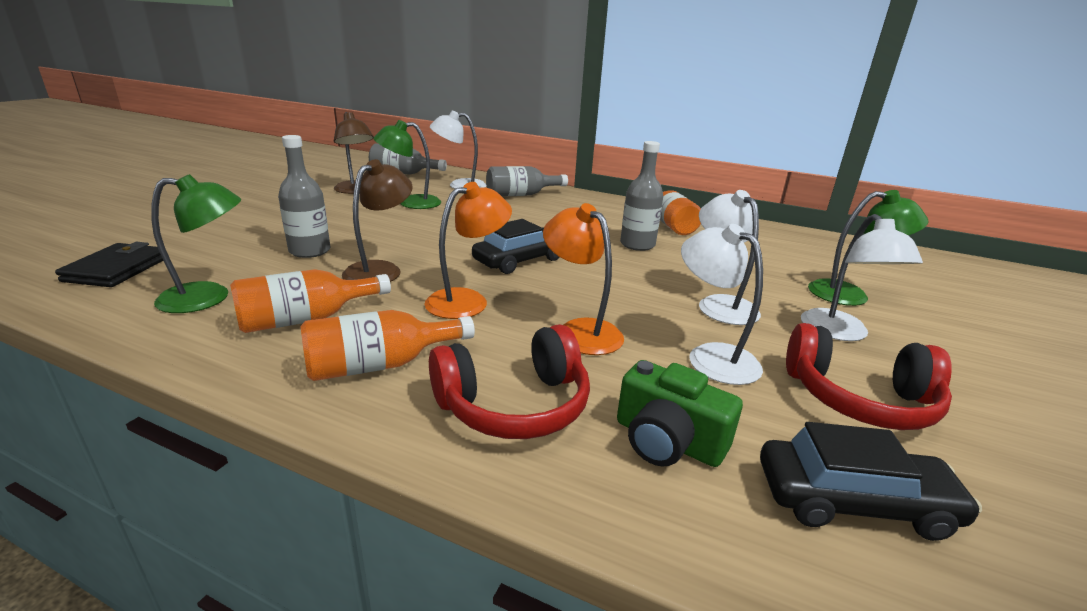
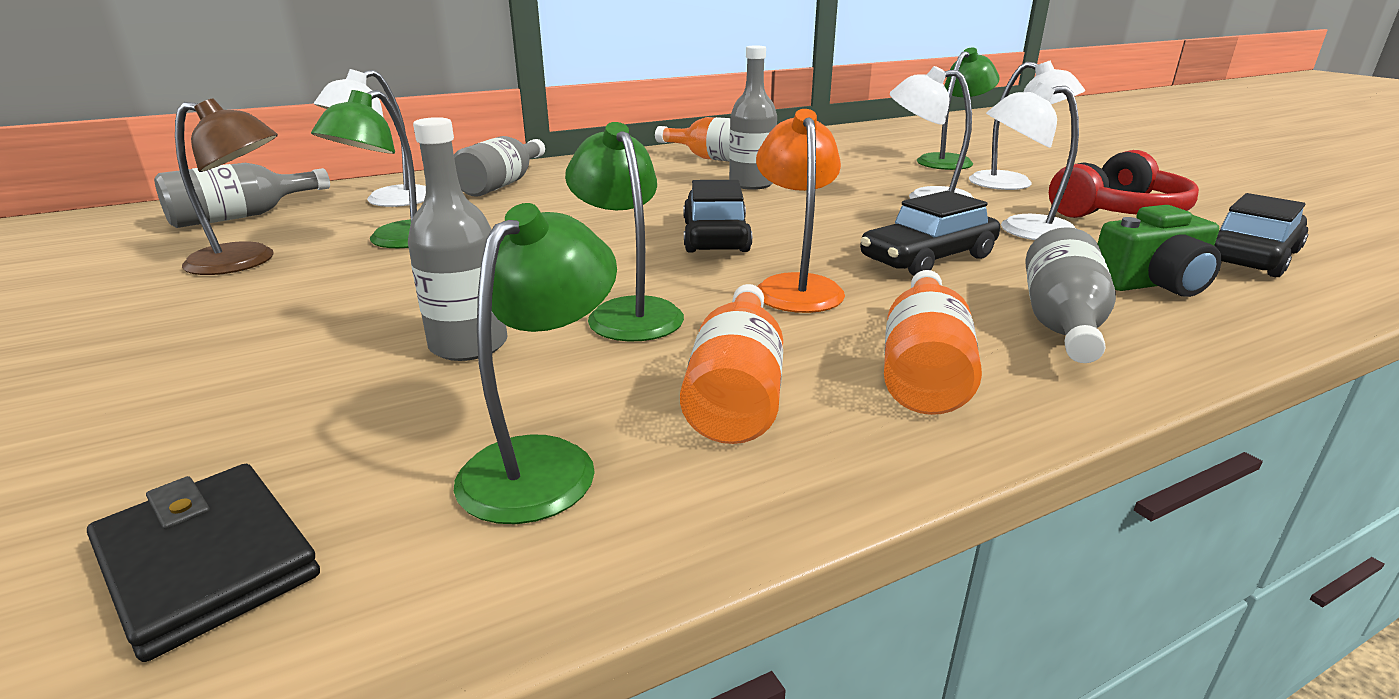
camera: 50 degrees left, 0 degrees up
(380, 270) = (628, 312): brown lamp -> green lamp
(514, 405) = (1061, 323): red headphones -> grey bottle
(580, 330) = (928, 258): orange lamp -> black car

